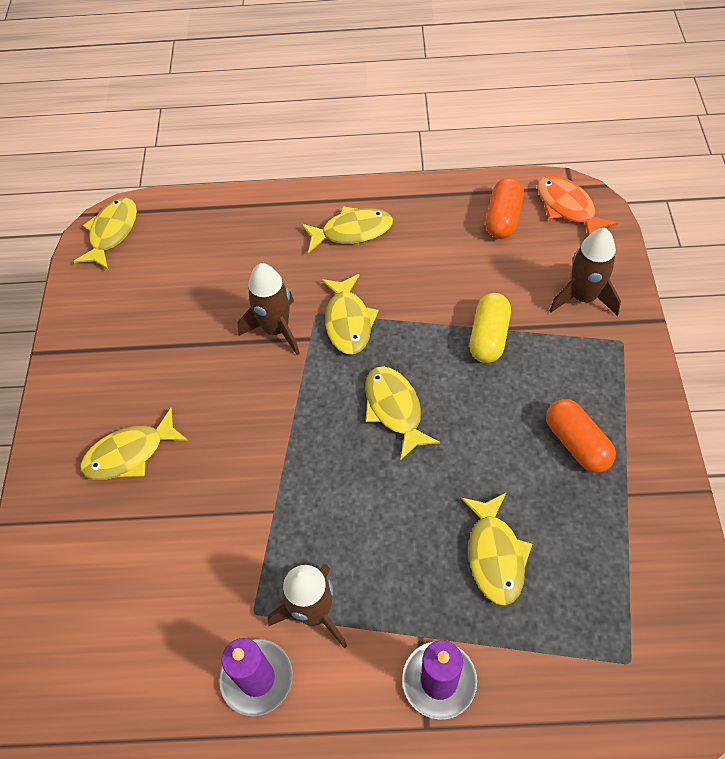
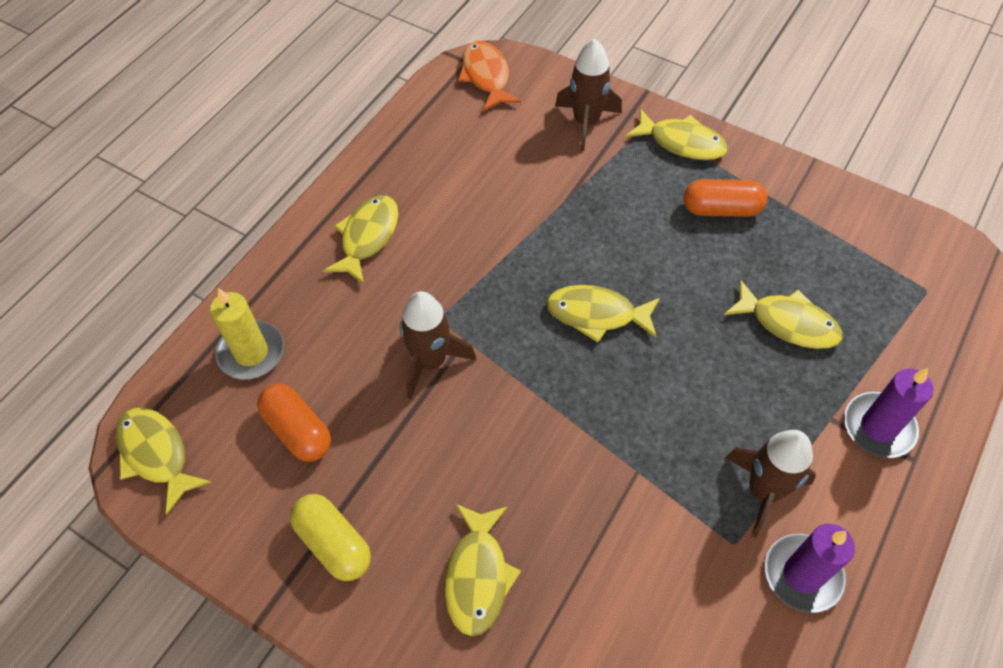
camera: 60 degrees left, 0 degrees up
(213, 230) = (251, 353): none -> yellow candle
(348, 321) = (471, 297): yellow fish -> yellow fish (682, 142)
(488, 337) = (574, 205): yellow capsule -> yellow capsule (334, 543)
(503, 218) = (457, 123): orange capsule -> orange capsule (298, 431)
(567, 207) = (486, 76): orange fish -> orange fish turned 75 degrees clockwise

